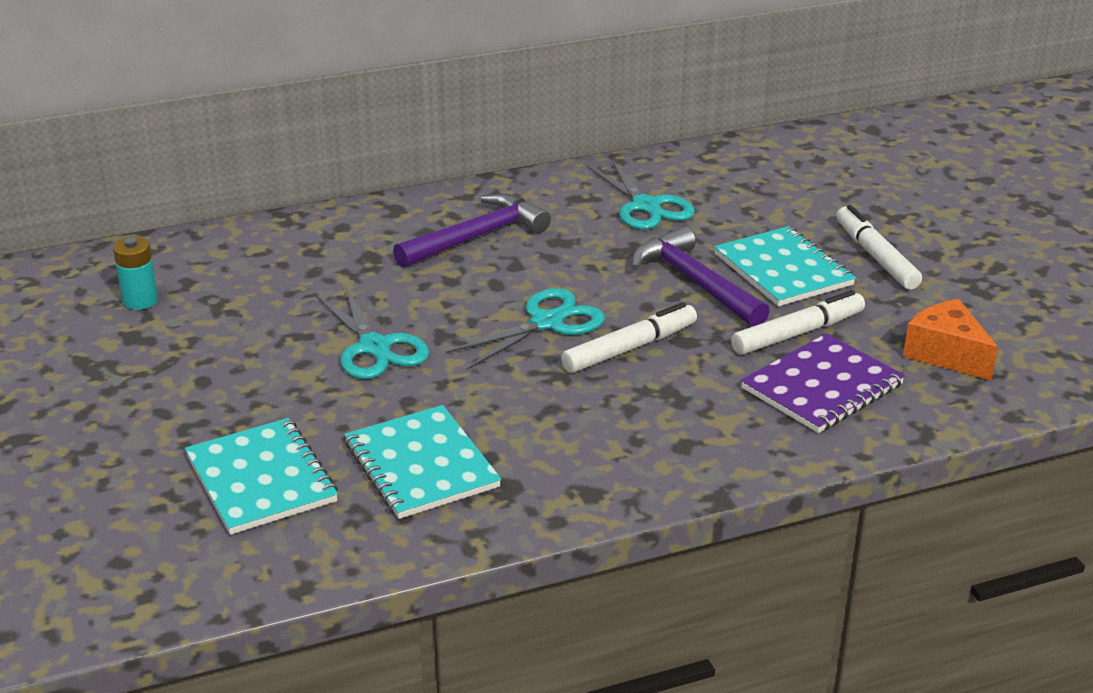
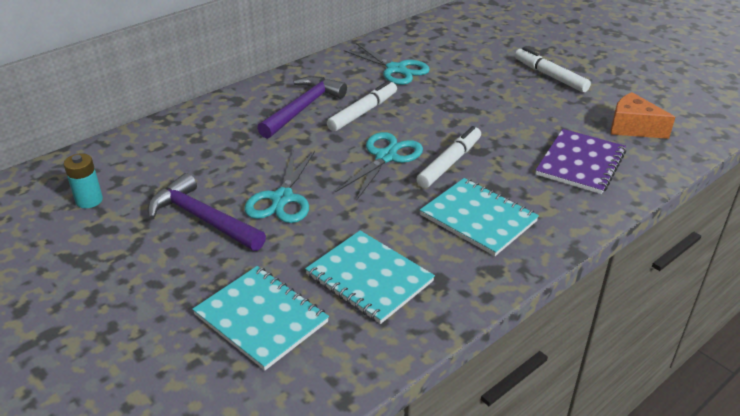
camera: 20 degrees left, 5 degrees up
(374, 347) = (282, 198): turquoise scissors -> turquoise scissors turned 60 degrees clockwise
(694, 282) = (459, 112): purple hammer -> purple hammer (202, 219)
(783, 270) = (504, 94): turquoise notebook -> turquoise notebook (478, 218)
(798, 333) = (541, 132): white marker -> white marker (363, 112)

